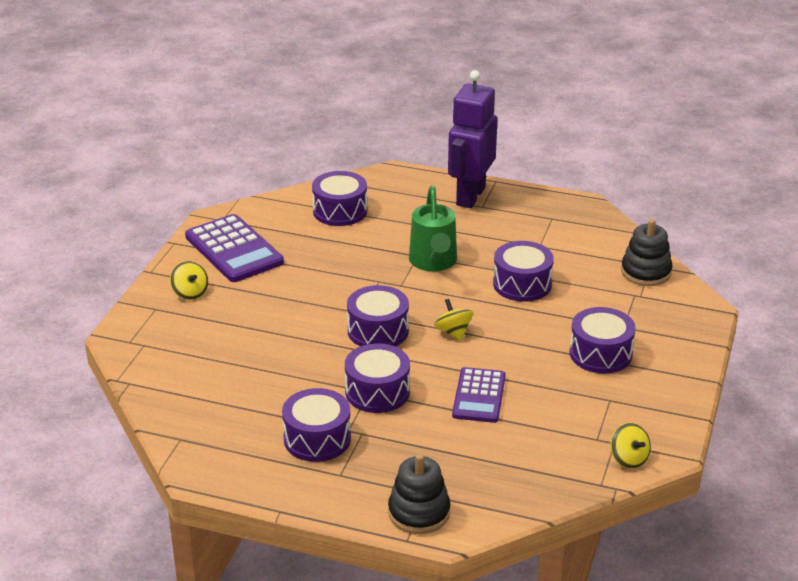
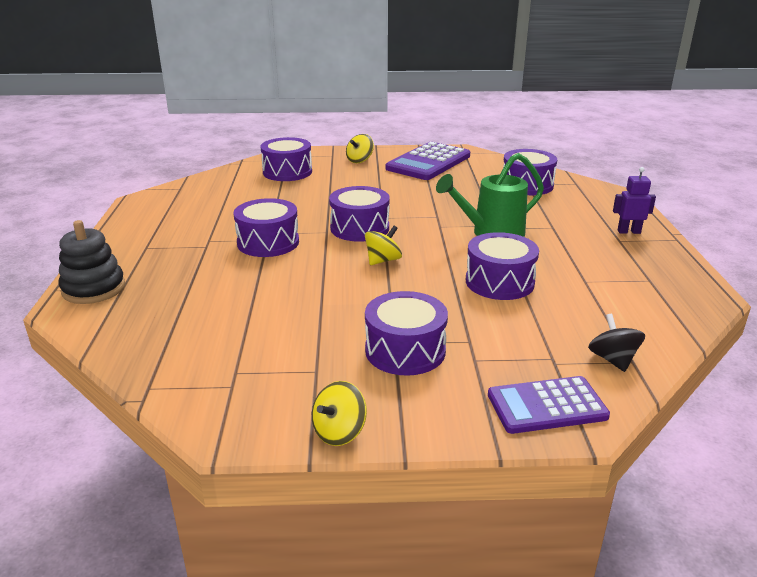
camera: 70 degrees right, 5 degrees down
(317, 439) = (192, 230): purple drum -> purple drum (287, 172)
(470, 196) = (628, 231): purple robot -> purple robot, size x0.44
(479, 396) = (284, 289): purple calculator -> purple calculator (546, 406)
(628, 459) = (201, 401): yellow spinning top -> yellow spinning top (339, 432)
(646, 272) = (612, 359): black stacking toy -> black spinning top

